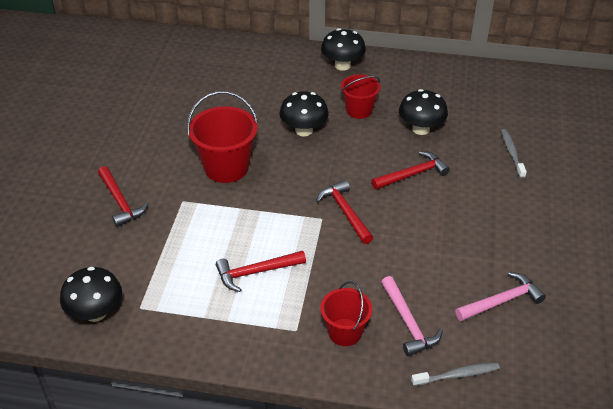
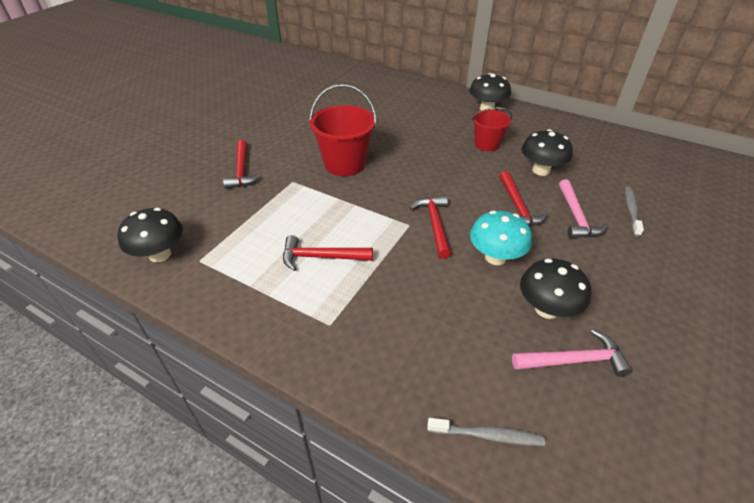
camera: 20 degrees right, 0 degrees up
(304, 130) = (428, 150): black mushroom -> black mushroom (546, 309)
(345, 332) = (378, 342): red bucket -> none
(408, 323) = (452, 353): pink hammer -> pink hammer (575, 216)
(411, 230) = (495, 257): none -> turquoise mushroom
(412, 174) = (517, 207): red hammer -> red hammer turned 90 degrees clockwise

